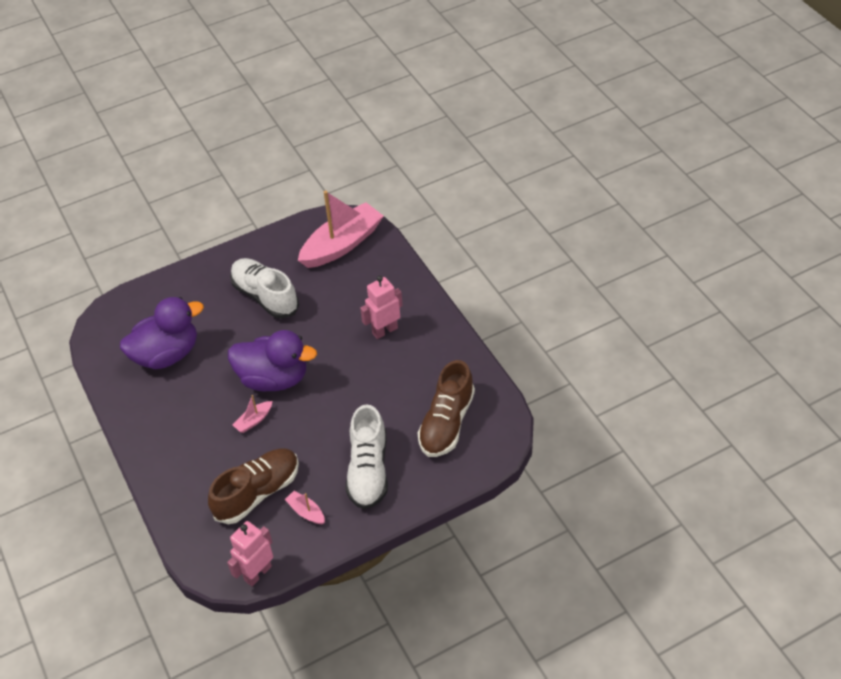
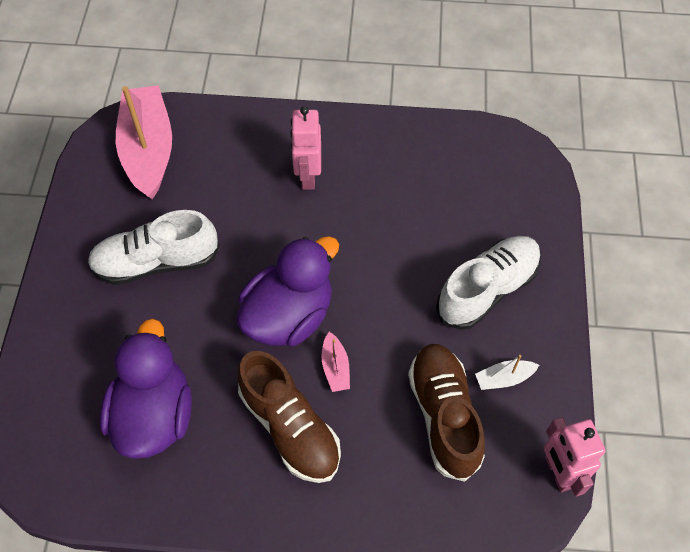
camera: 60 degrees left, 10 degrees up
(306, 512) = (504, 378): pink boat -> white boat
(368, 470) = (487, 289): white shoe -> white shoe turned 75 degrees counterclockwise
(447, 423) = (474, 188): brown shoe -> brown shoe (290, 427)

